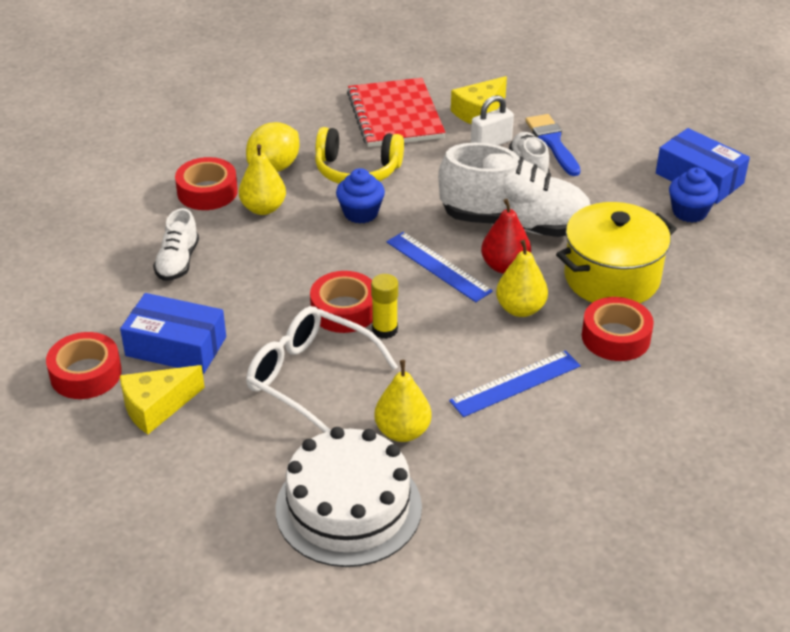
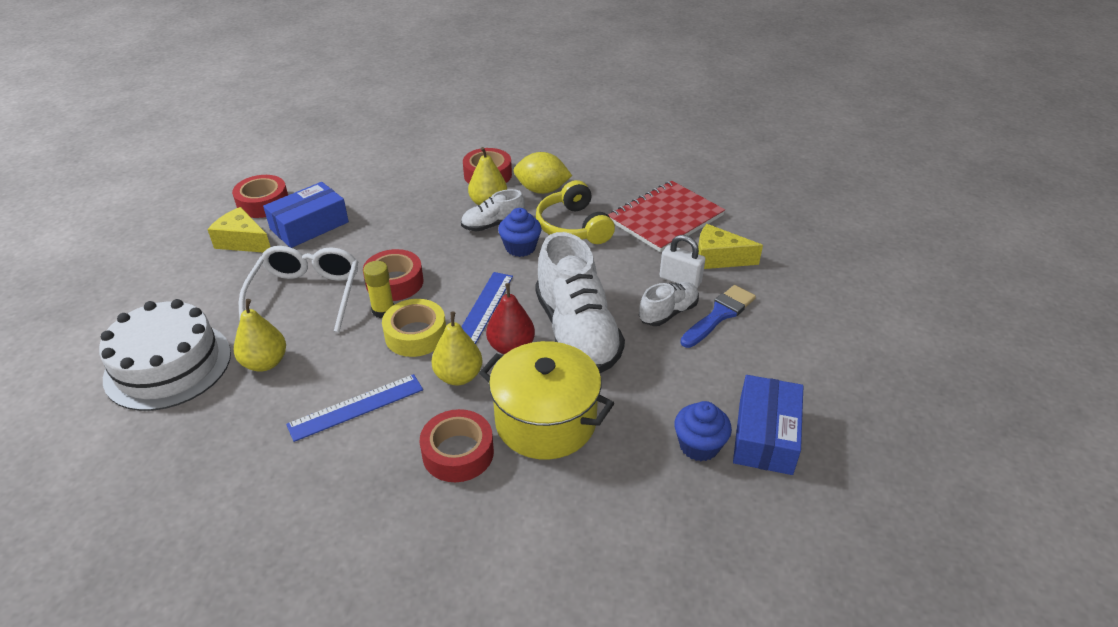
camera: 60 degrees right, 0 degrees up
(176, 346) = (309, 226): blue box -> blue box turned 60 degrees clockwise
(178, 262) = (400, 193): white shoe -> white shoe (493, 225)
(441, 318) = (416, 335): none -> yellow tape
(515, 383) = (356, 407): blue ruler -> blue ruler turned 60 degrees counterclockwise

